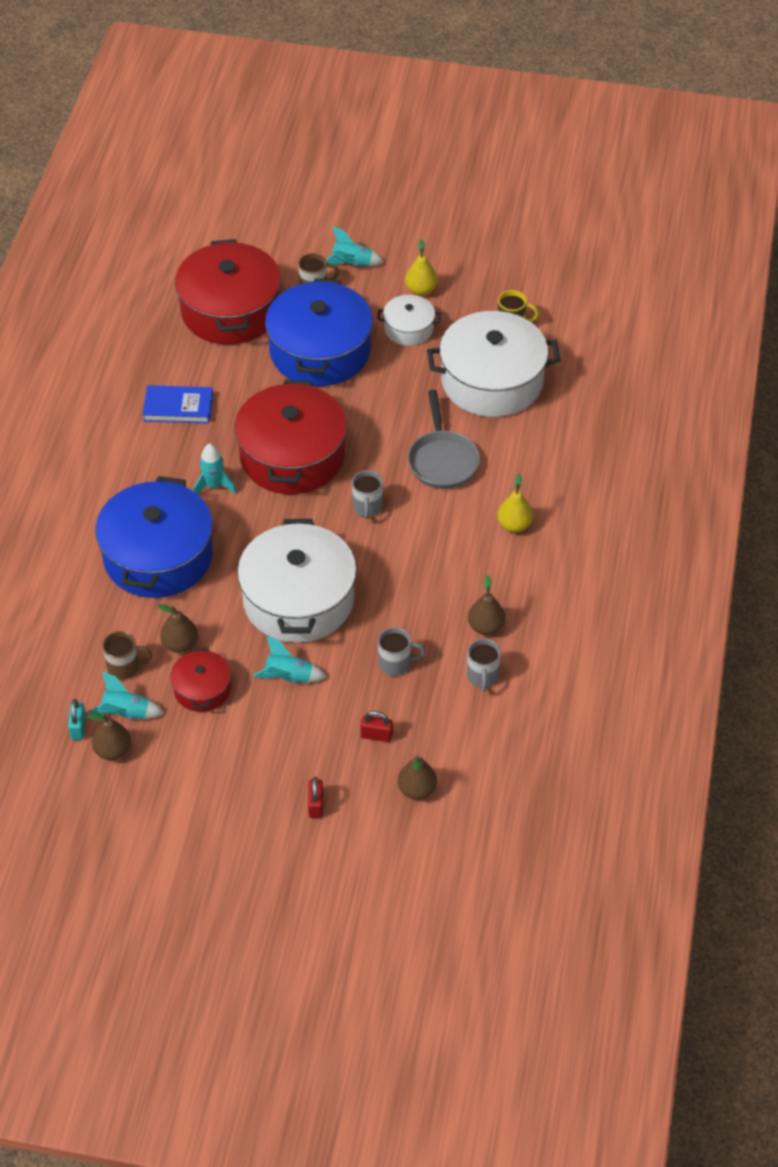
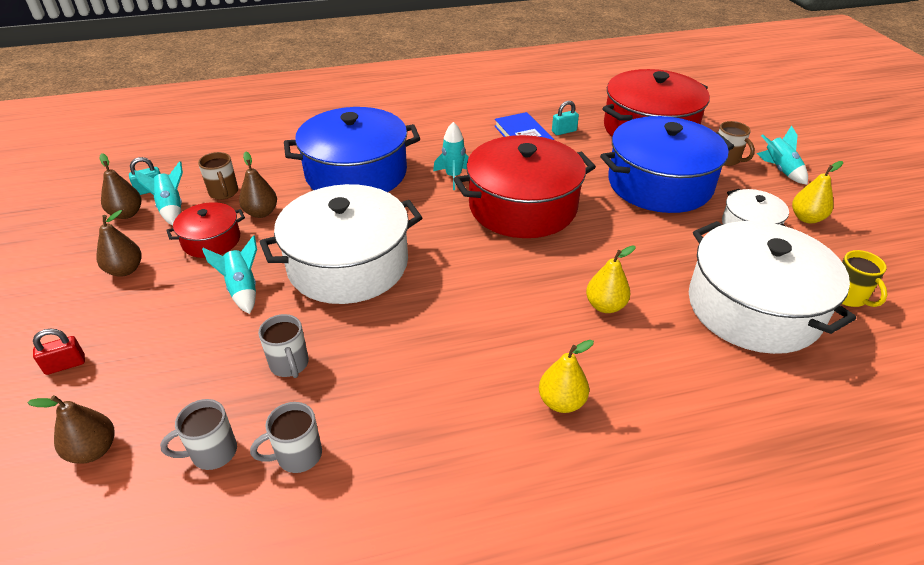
camera: 65 degrees right, 10 degrees down
(190, 373) = (564, 131): none -> turquoise padlock
(367, 508) = (496, 272): grey mug -> grey mug (212, 453)
(376, 735) = (176, 383): red padlock -> none
(442, 460) = (605, 306): grey pan -> yellow pear
(486, 627) = (382, 430): brown pear -> brown pear (125, 270)

